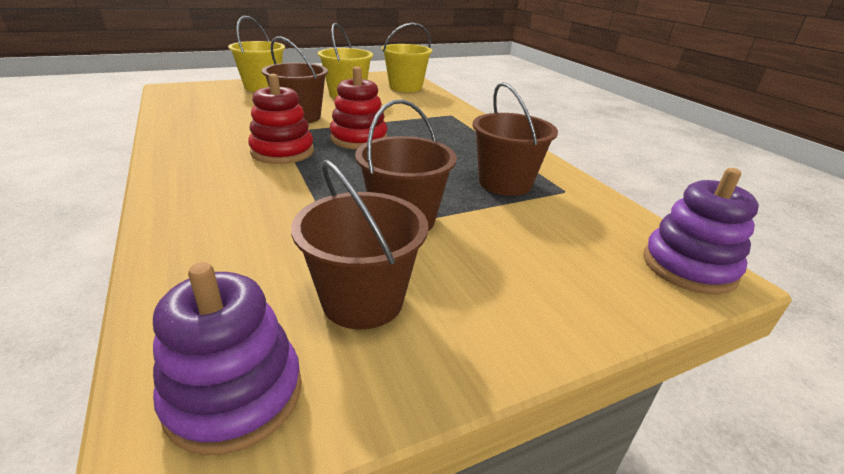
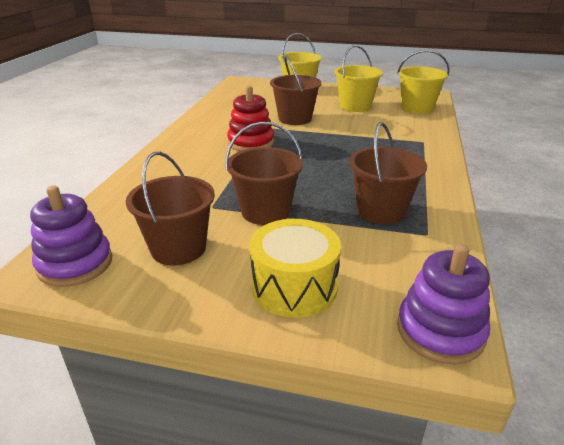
camera: 40 degrees right, 0 degrees up
(359, 139) = (314, 145): red stacking toy -> none
(540, 284) = (294, 287): none -> yellow drum

